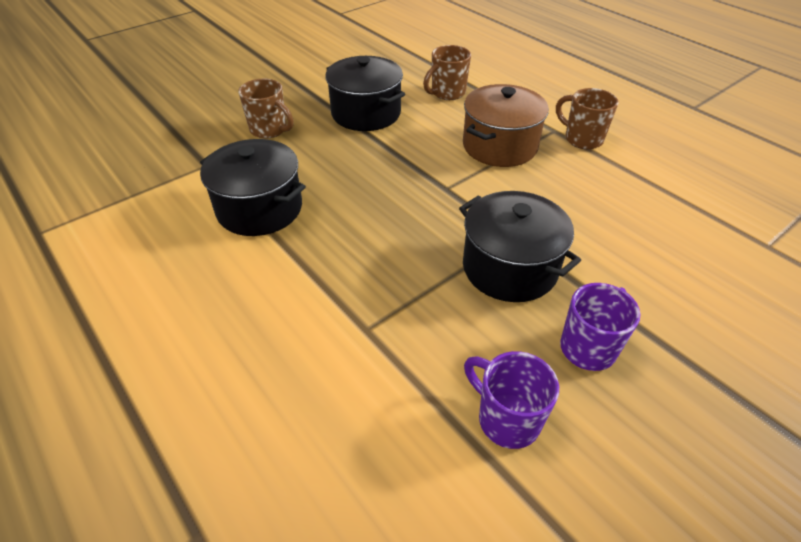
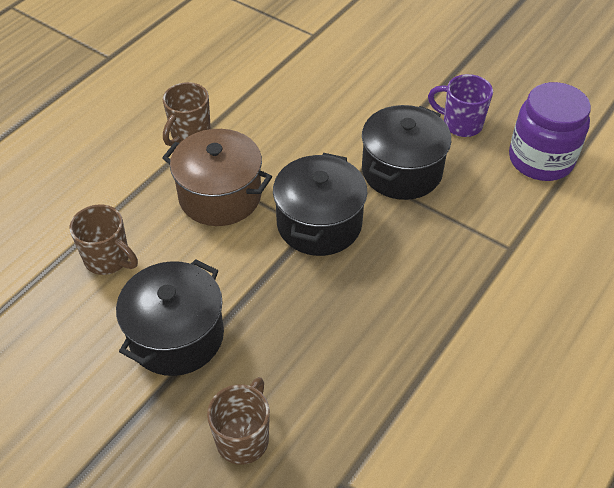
camera: 105 degrees left, 5 degrees up
(260, 209) = (403, 384): black pot -> black pot (319, 223)
(506, 419) = (540, 159): purple mug -> purple jar

